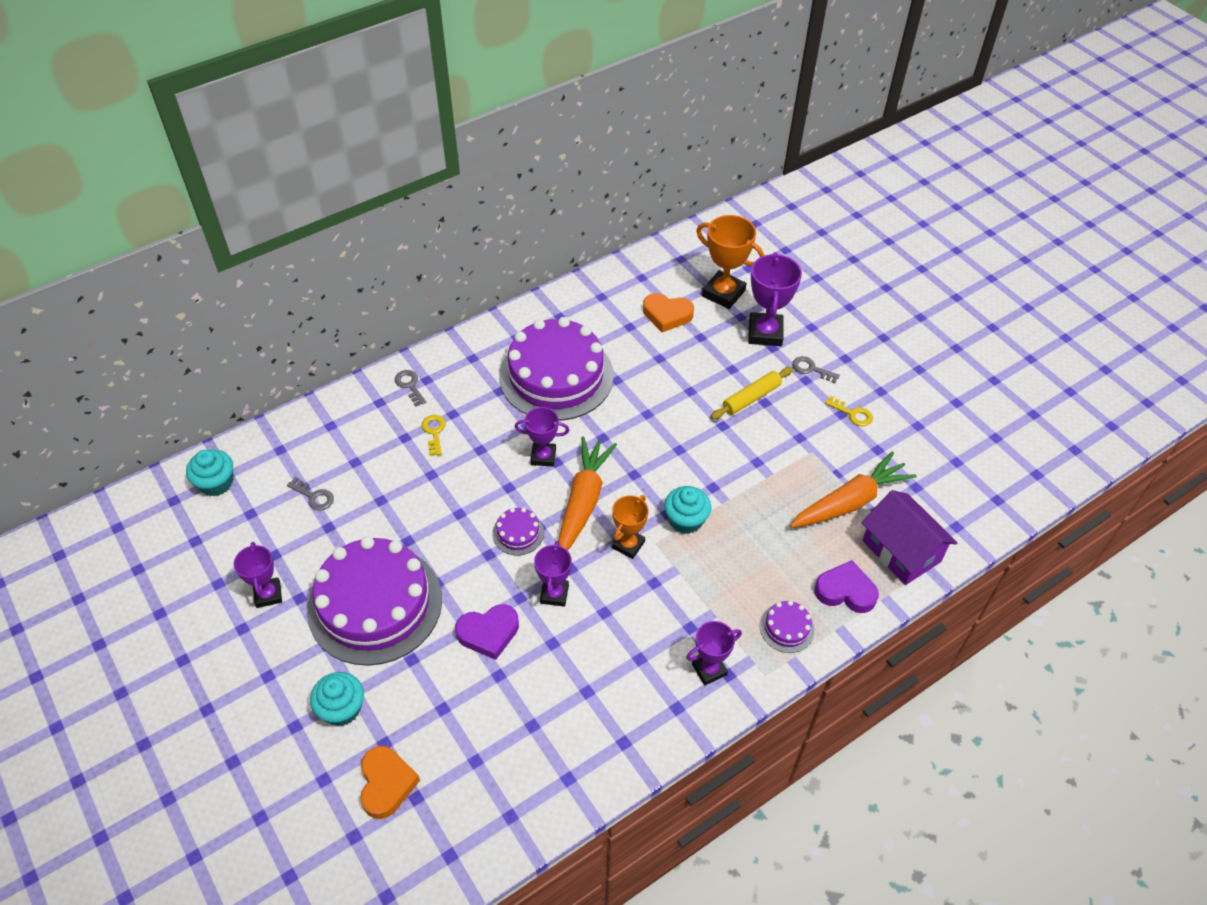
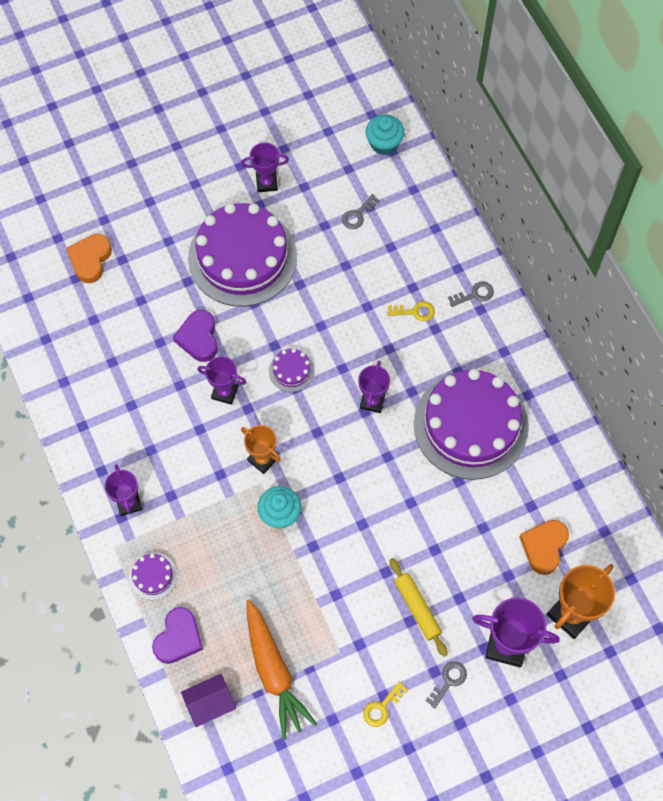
camera: 100 degrees right, 15 degrees up
(342, 708) = (156, 232): turquoise cupcake -> none
(386, 784) = (90, 260): orange heart -> orange heart turned 105 degrees clockwise
(583, 502) = (315, 428): orange carrot -> none
(901, 551) = (210, 703): purple house -> purple house, size x0.64

